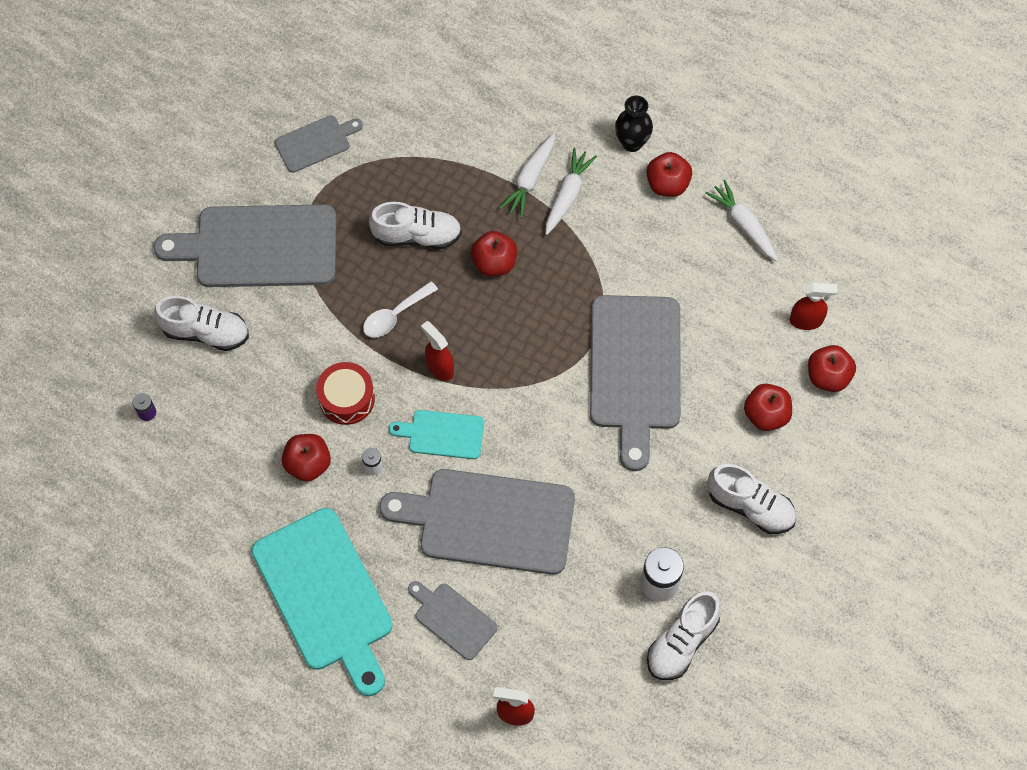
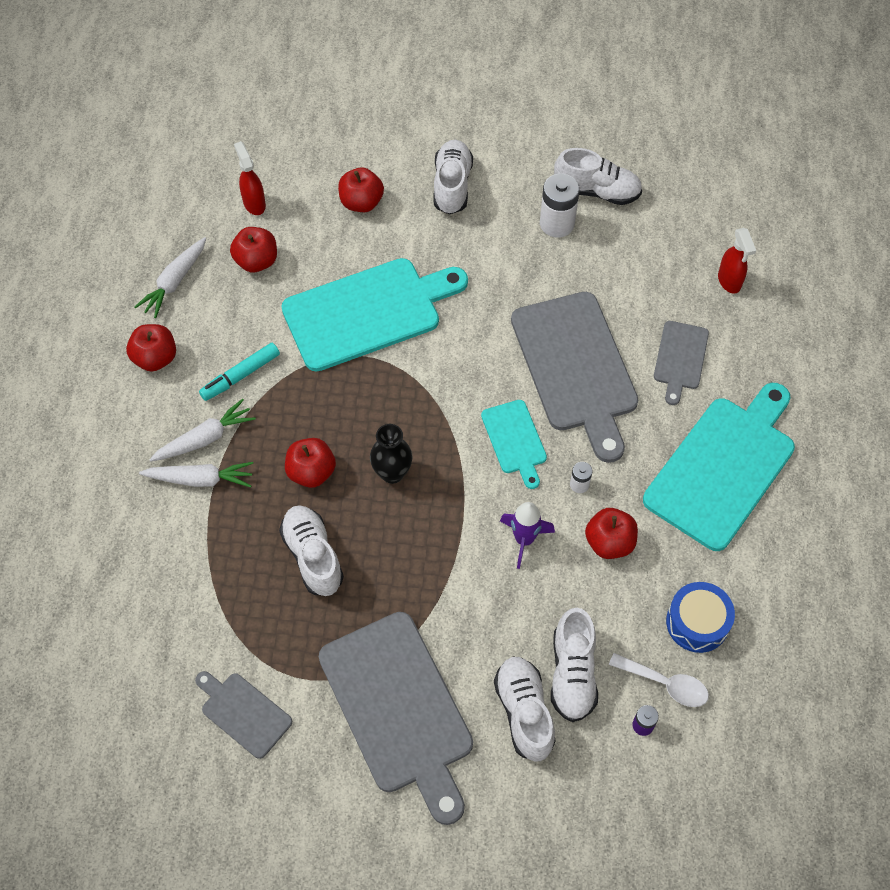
camera: 115 degrees left, 5 degrees down
(203, 497) = (697, 622): none -> blue drum
(216, 381) = (572, 673): none -> white shoe
(346, 398) = (524, 539): red drum -> purple rocket
(395, 315) = (412, 536): white spoon -> white spoon (665, 683)
(439, 367) = (448, 472): red spray bottle -> none
(567, 195) = (205, 438): white carrot -> white carrot turned 150 degrees clockwise
(617, 243) = (240, 376): none -> turquoise marker
(632, 143) = (119, 406): black vase -> black vase (392, 473)
(635, 370) = (368, 312): grey cutting board -> turquoise cutting board
(828, 376) = (302, 172): red apple -> red apple (256, 261)

